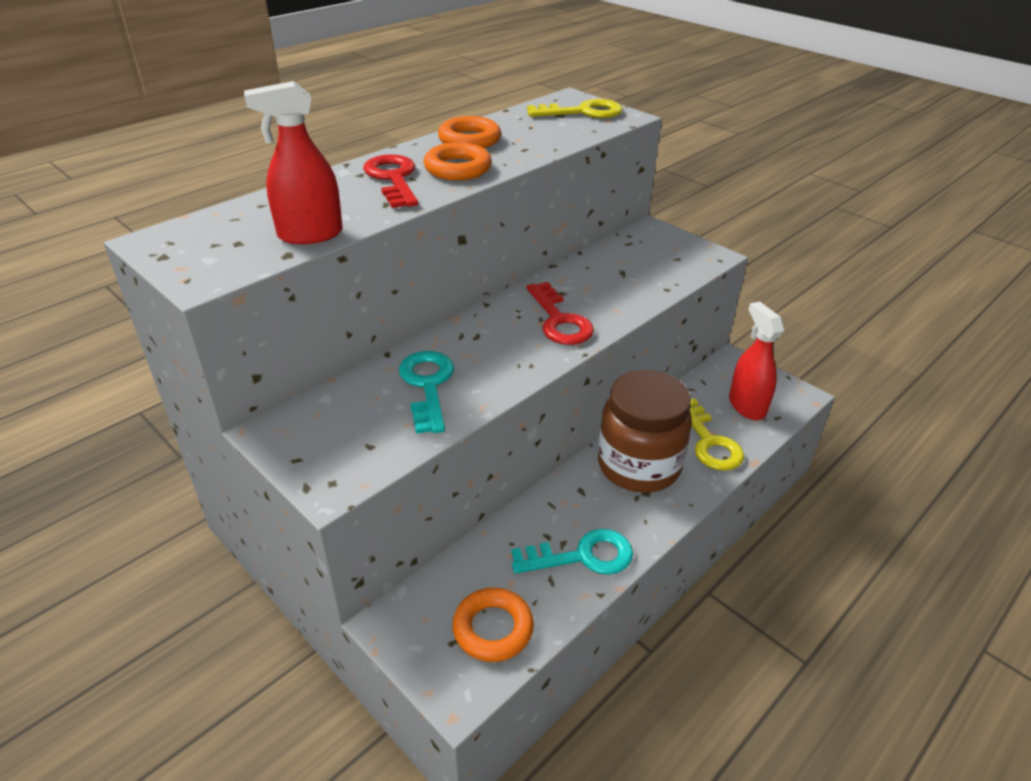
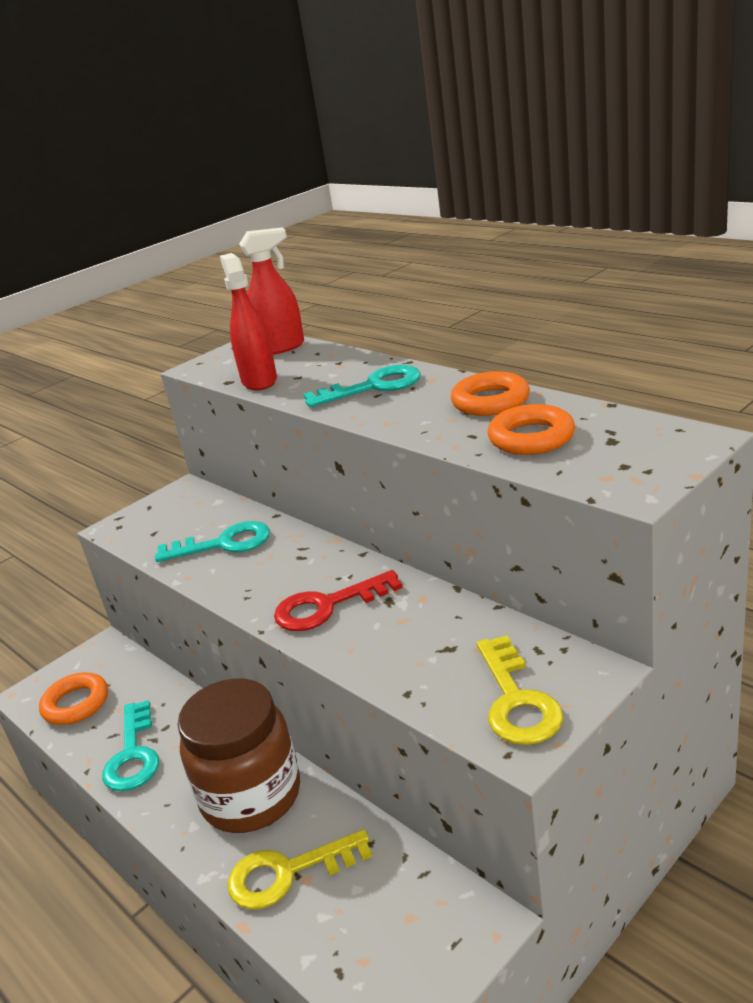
camera: 95 degrees right, 10 degrees down
(393, 179) = (373, 387): red key -> turquoise key
(457, 168) = (404, 410): orange ring -> orange ring (531, 438)
(582, 112) = (631, 455): yellow key -> yellow key (516, 700)
(746, 406) = (365, 928): red spray bottle -> red spray bottle (280, 348)

